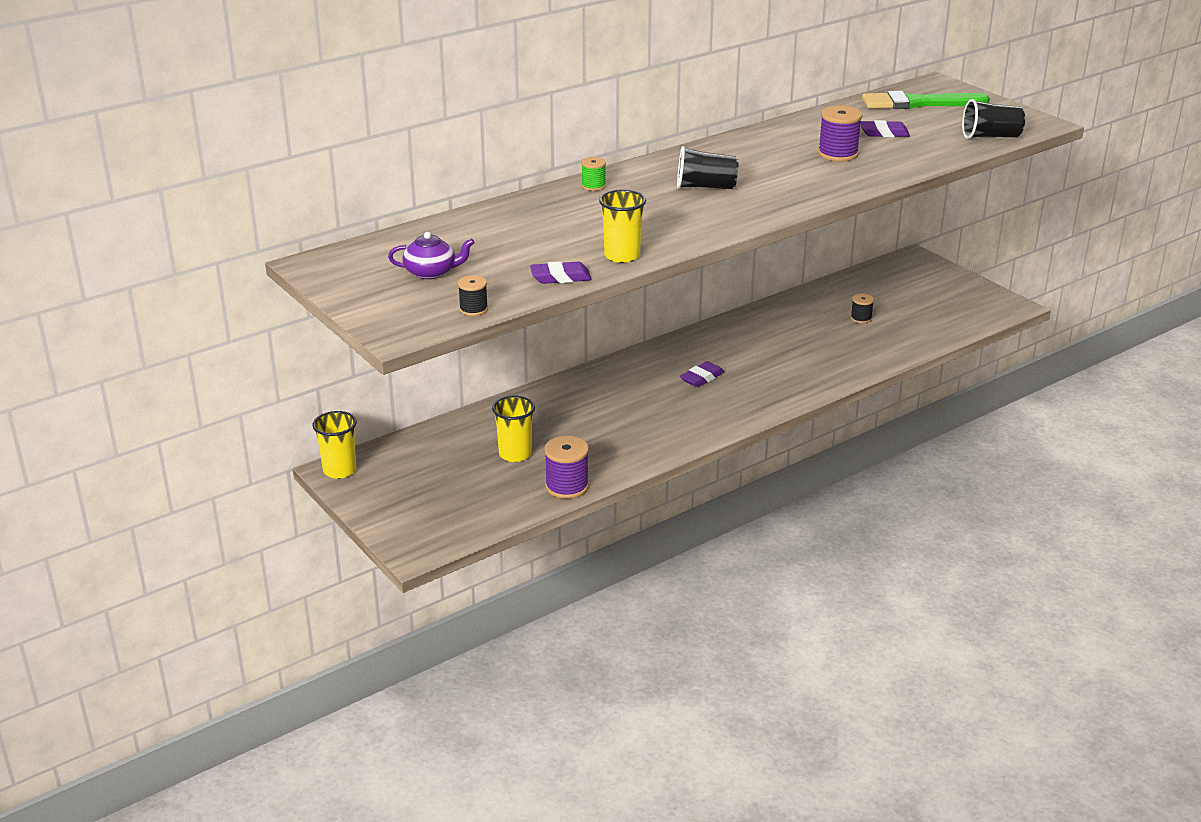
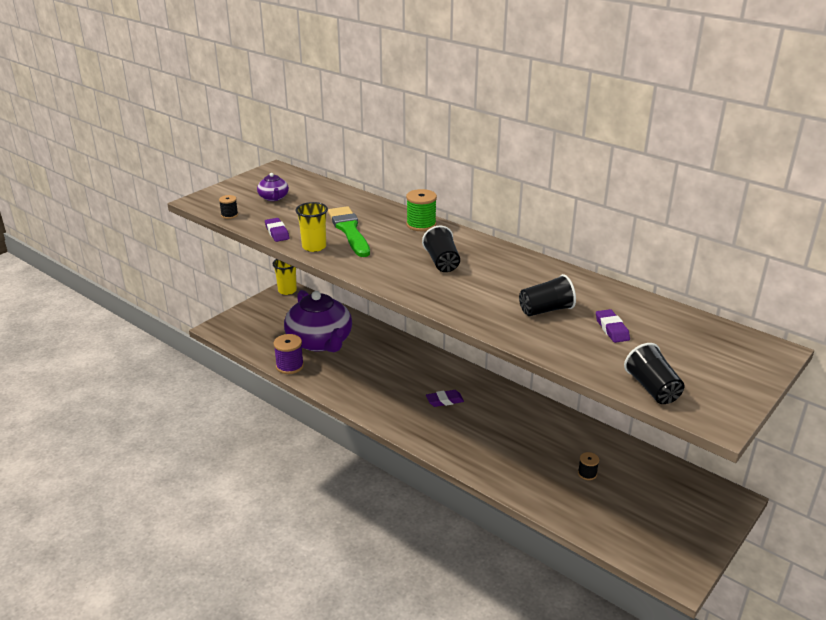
camera: 75 degrees right, 0 degrees up
(515, 454) = (320, 342): yellow cup -> purple teapot
(593, 186) = (421, 225): green spool -> green spool, size x1.72
(702, 378) = (444, 401): purple eraser -> purple eraser turned 45 degrees counterclockwise
(838, 154) = (546, 310): purple spool -> black cup
(918, 103) = (706, 343): green brush -> green brush (349, 230)

